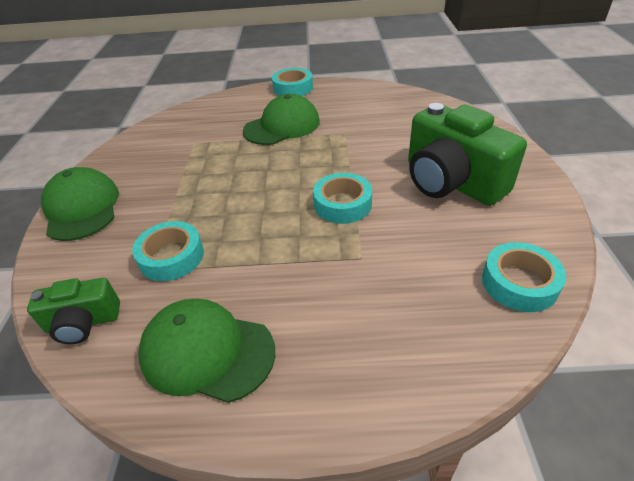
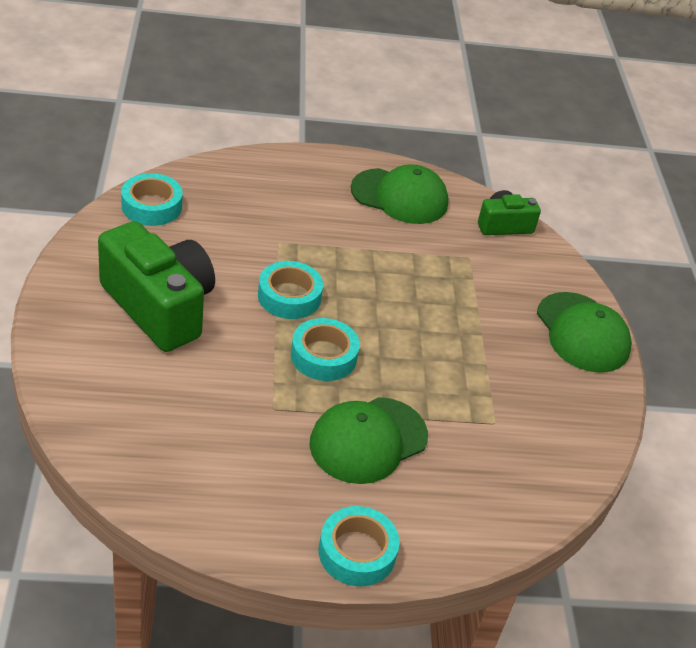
camera: 170 degrees right, 0 degrees up
(171, 257) = (455, 266): turquoise tape -> turquoise tape (323, 356)

